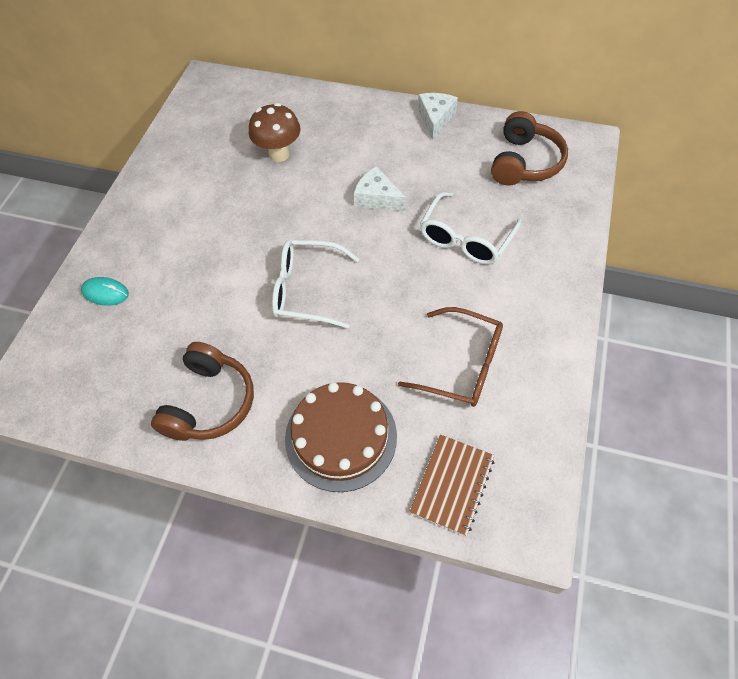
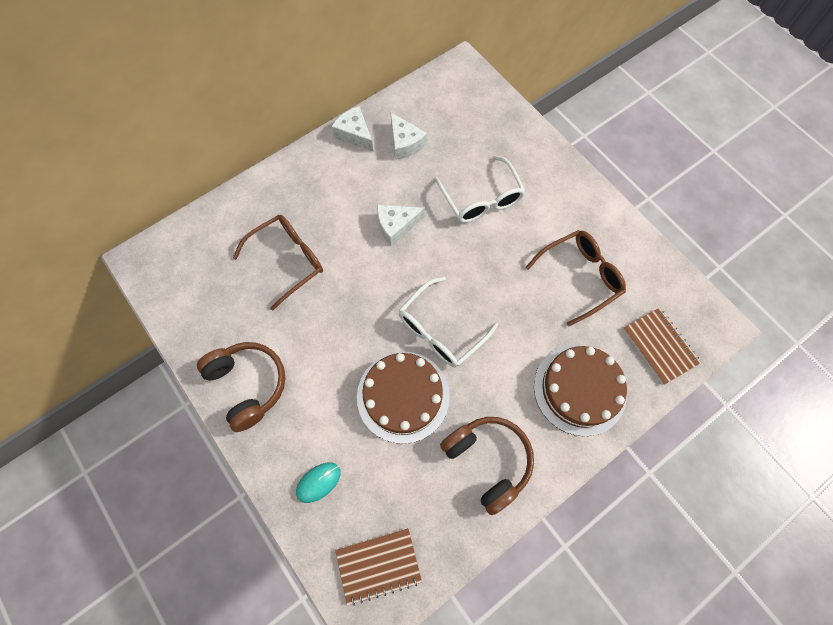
camera: 55 degrees left, 10 degrees up
(61, 378) = (378, 565): none -> brown notebook
(222, 302) = (403, 396): none -> brown cake
(279, 154) = (287, 261): brown mushroom -> brown glasses
(463, 154) = (405, 143): none -> white cheese
(524, 162) = (447, 115): brown headphones -> brown headphones (248, 385)

